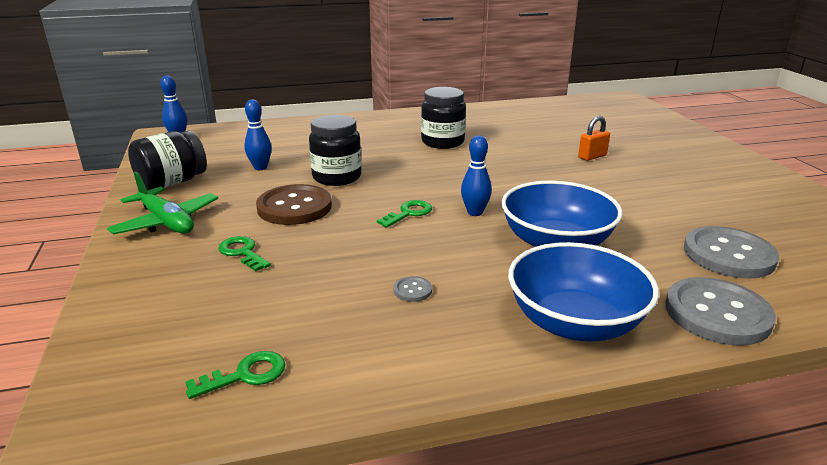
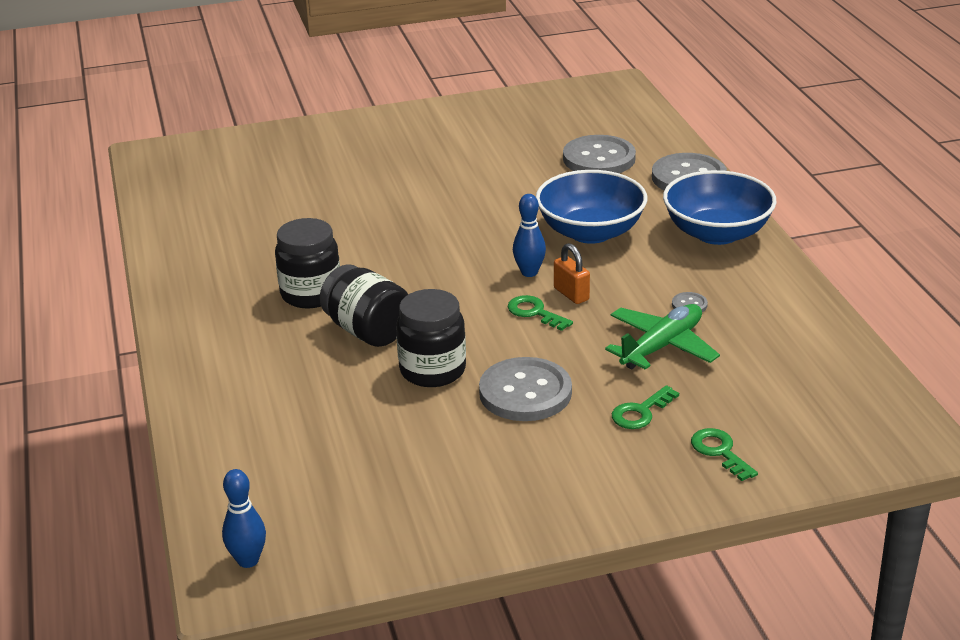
camera: 90 degrees left, 5 degrees up
(166, 222) = (575, 487): green plane -> green plane (661, 346)
(172, 183) = (451, 514): black jar -> black jar (368, 331)
(246, 375) = (830, 375): green key -> green key (720, 451)
(260, 167) = (396, 441): blue bowling pin -> none
(294, 207) = (525, 392): brown button -> grey button
(592, 157) = (374, 195): orange padlock -> orange padlock (571, 294)

